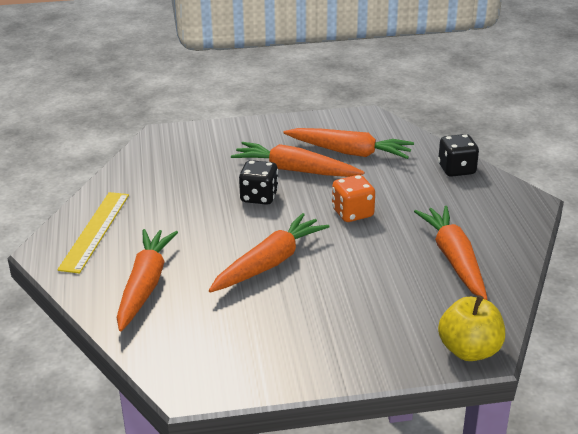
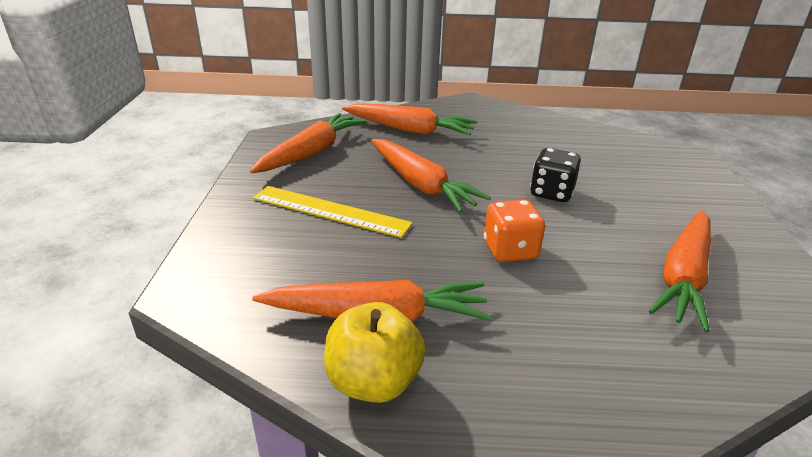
camera: 100 degrees right, 0 degrees up
(95, 231) = (496, 117): yellow ruler -> yellow ruler (330, 211)
(295, 170) = (619, 223): orange carrot -> orange carrot (311, 152)
(456, 169) = (651, 392): black dice -> none
(469, 350) = (198, 282): yellow apple -> yellow apple (373, 381)

